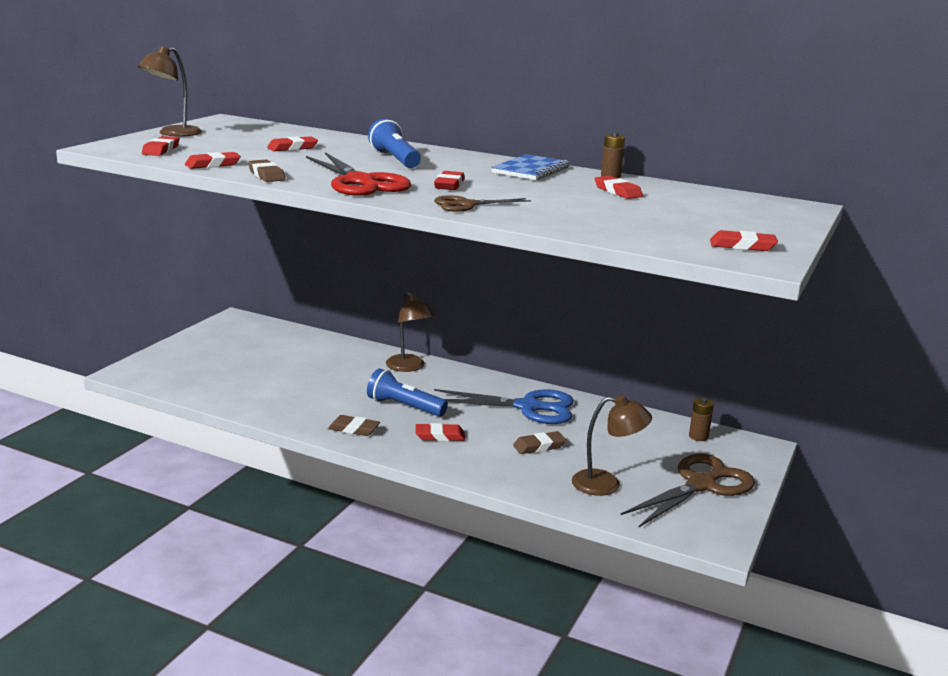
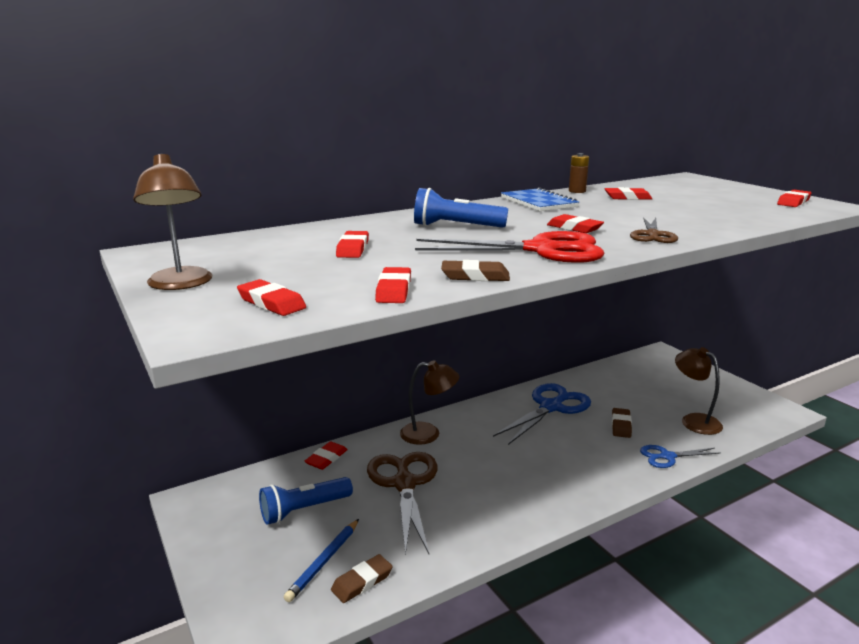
camera: 55 degrees left, 0 degrees up
(212, 373) = (323, 562): none -> blue pencil
(354, 429) = (534, 504): brown eraser -> brown eraser (362, 582)
(404, 407) = (508, 462): blue flashlight -> blue flashlight (304, 510)
(440, 436) = (577, 463): red eraser -> red eraser (326, 458)
(507, 478) = (667, 456): none -> blue scissors
(606, 484) = (694, 420): brown lamp -> brown lamp turned 75 degrees counterclockwise
(698, 436) = (637, 365): brown battery -> none
(701, 485) = (707, 389): brown scissors -> brown scissors (404, 484)

